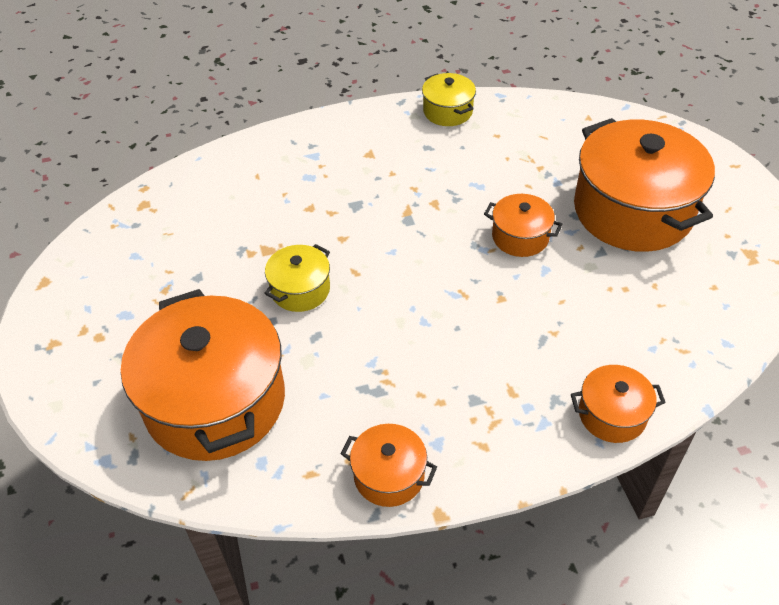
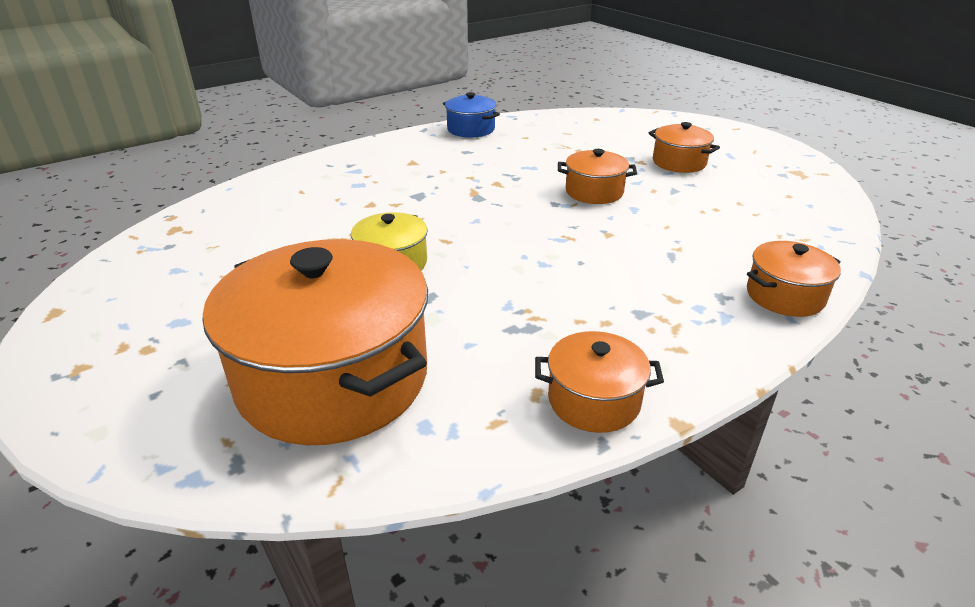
camera: 20 degrees left, 15 degrees down
(447, 111) = (471, 129): yellow pot -> blue pot
(632, 211) = (679, 162): orange pot -> orange pot, size x0.47

